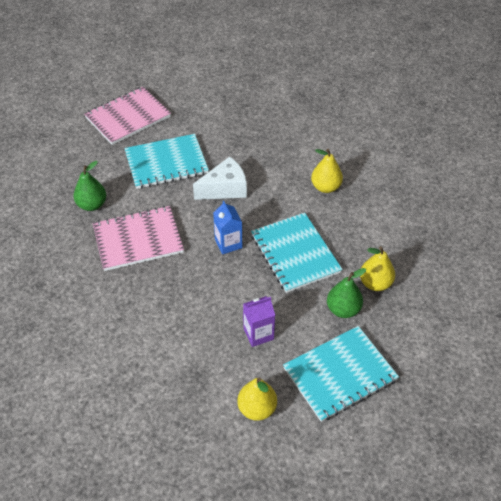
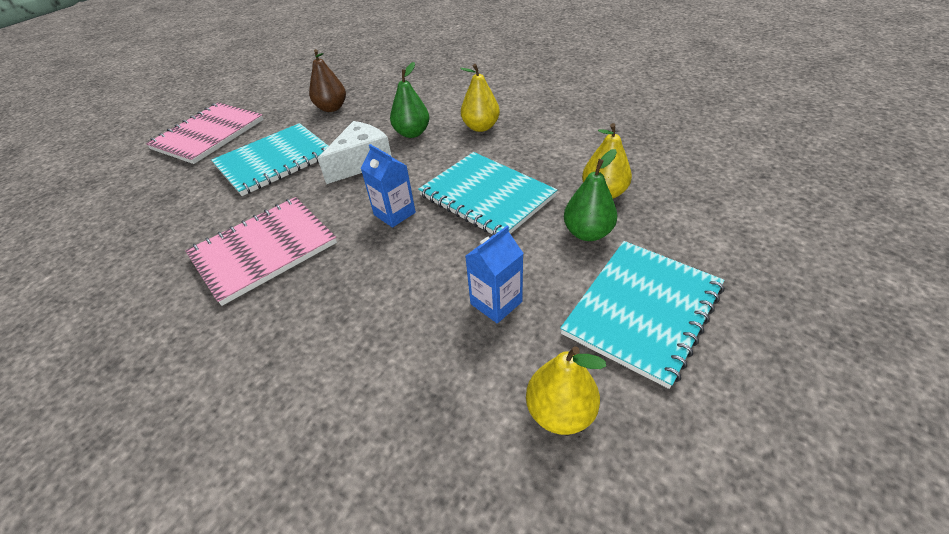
camera: 20 degrees left, 5 degrees down
(92, 205) = (181, 232): green pear -> green pear (412, 133)
(224, 122) = (332, 108): none -> brown pear
(258, 334) = (496, 303): purple carton -> blue carton

